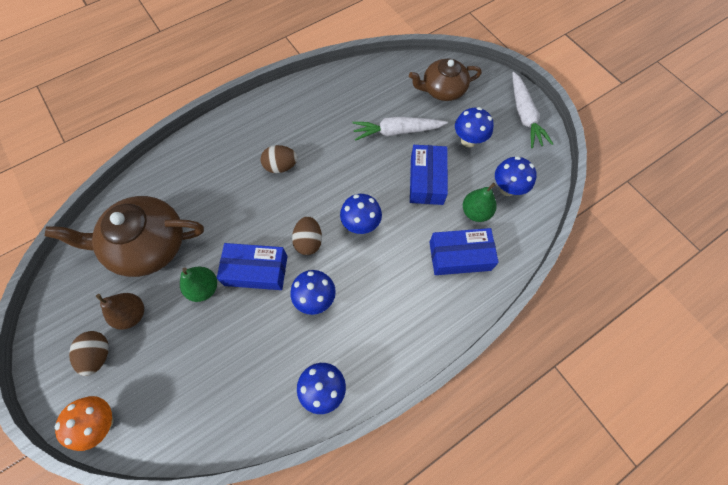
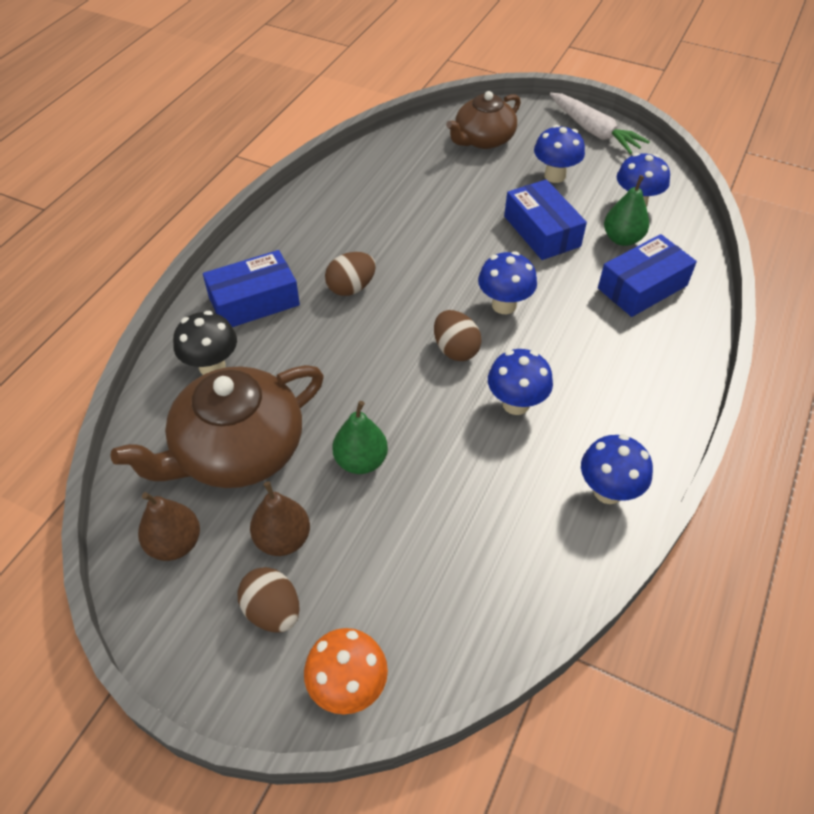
camera: 30 degrees left, 15 degrees down
(81, 286) = (175, 543): none -> brown pear
(171, 183) = (212, 366): none -> black mushroom
(256, 271) = (415, 410): blue box -> blue box (254, 301)
(397, 132) = (466, 198): white carrot -> none

